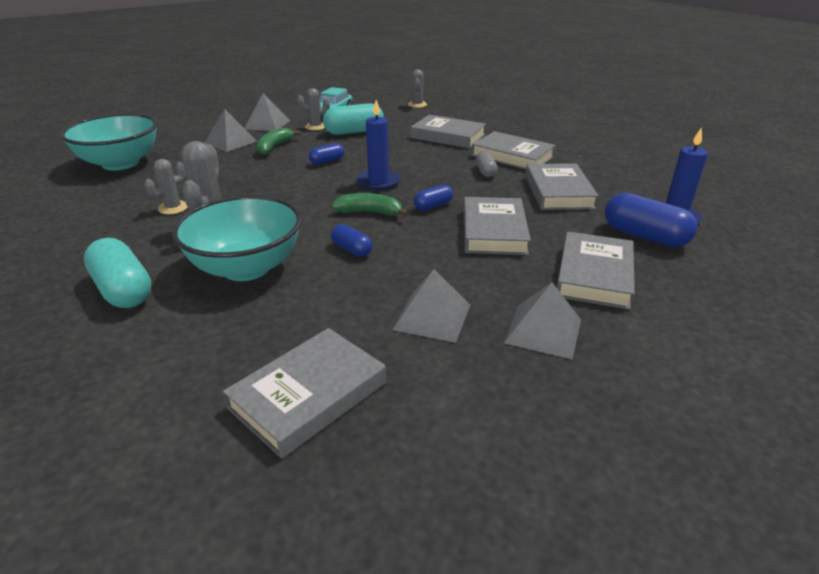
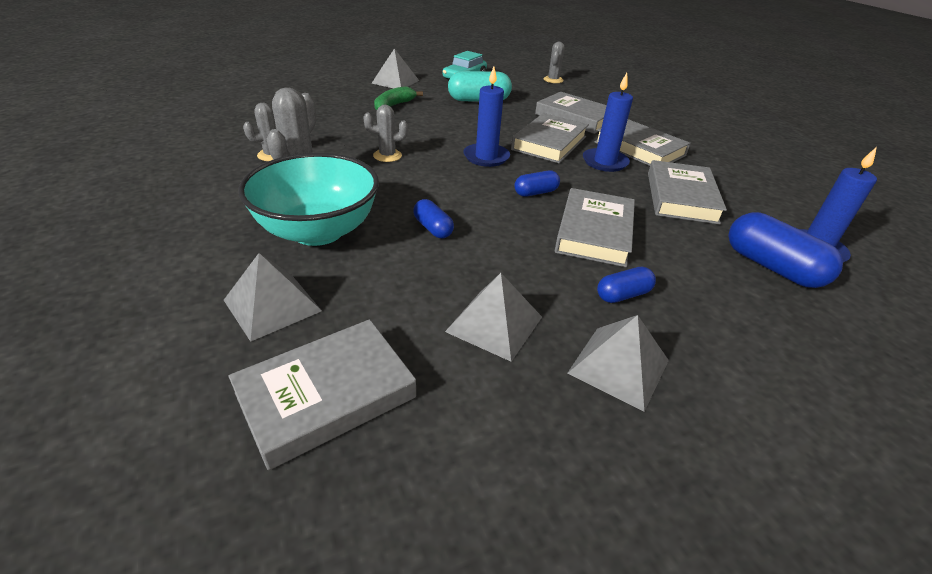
camera: 10 degrees right, 5 degrees up
(120, 163) = (243, 103): turquoise bowl -> none
(123, 290) = (189, 235): turquoise capsule -> none
(230, 142) = (353, 95): grey pyramid -> grey pyramid (272, 305)
(315, 127) = (442, 90): grey cactus -> grey cactus (387, 156)
(327, 161) = (441, 128): blue capsule -> blue capsule (623, 295)
(369, 212) = (465, 190): green banana -> none
(485, 172) = (604, 162): grey capsule -> blue candle
(594, 275) = (698, 306): grey book -> grey book (549, 143)

